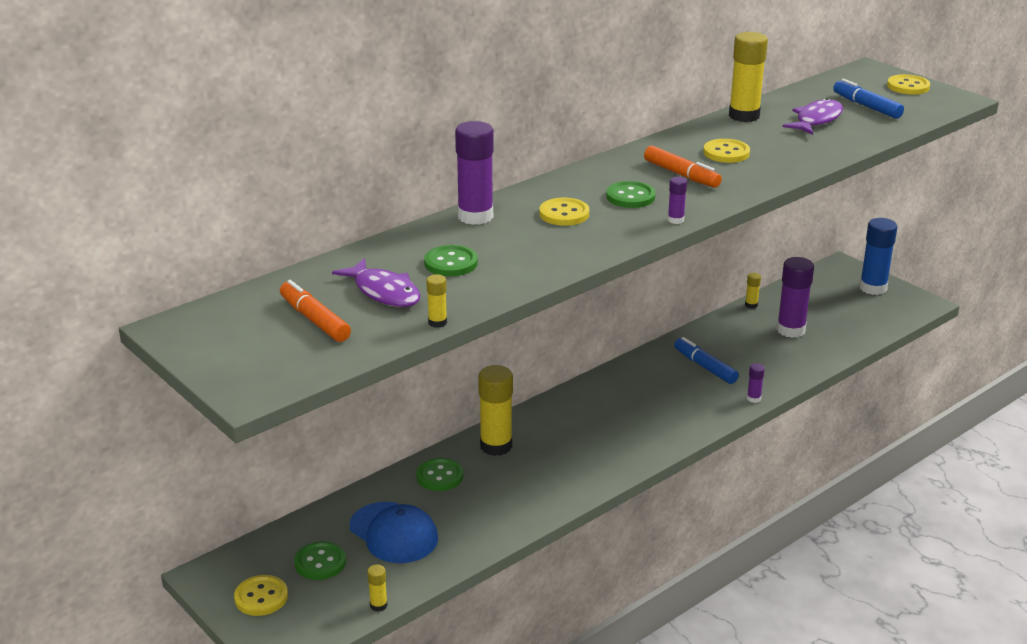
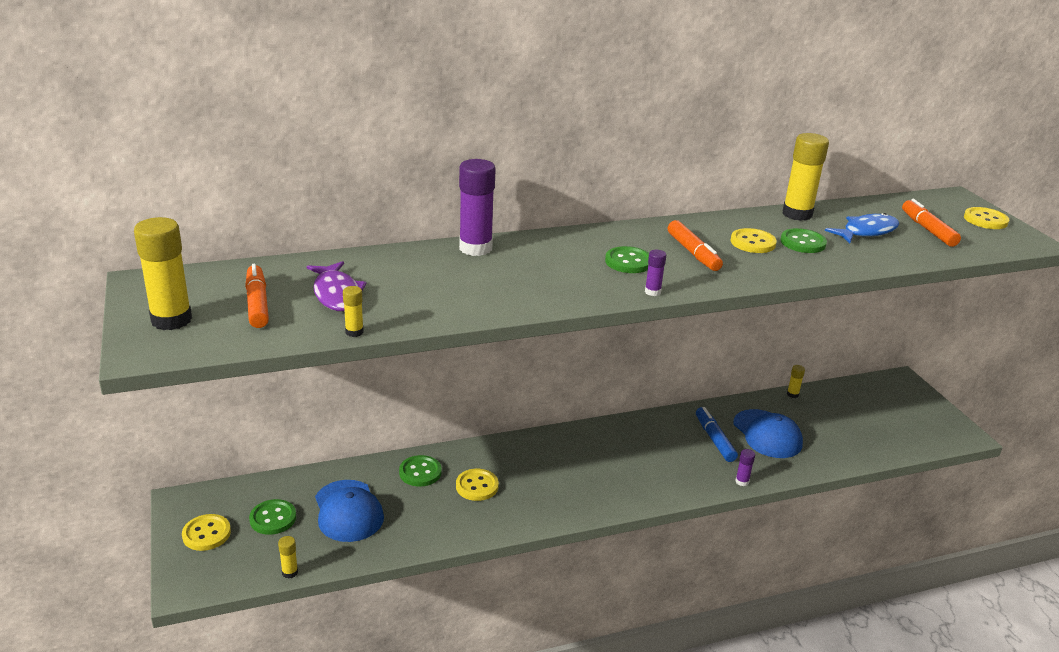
camera: 20 degrees right, 0 degrees up
(451, 263) = (416, 283): green button -> green button (803, 243)
(496, 446) = (484, 459): yellow glue stick -> yellow glue stick (171, 320)
(564, 214) = (554, 263): yellow button -> yellow button (477, 486)
(750, 349) = (767, 434): none -> blue cap
(791, 330) = (816, 427): purple glue stick -> none
(816, 120) = (866, 232): purple fish -> blue fish
(866, 106) = (928, 229): blue marker -> orange marker
(873, 288) = (921, 408): blue glue stick -> none

